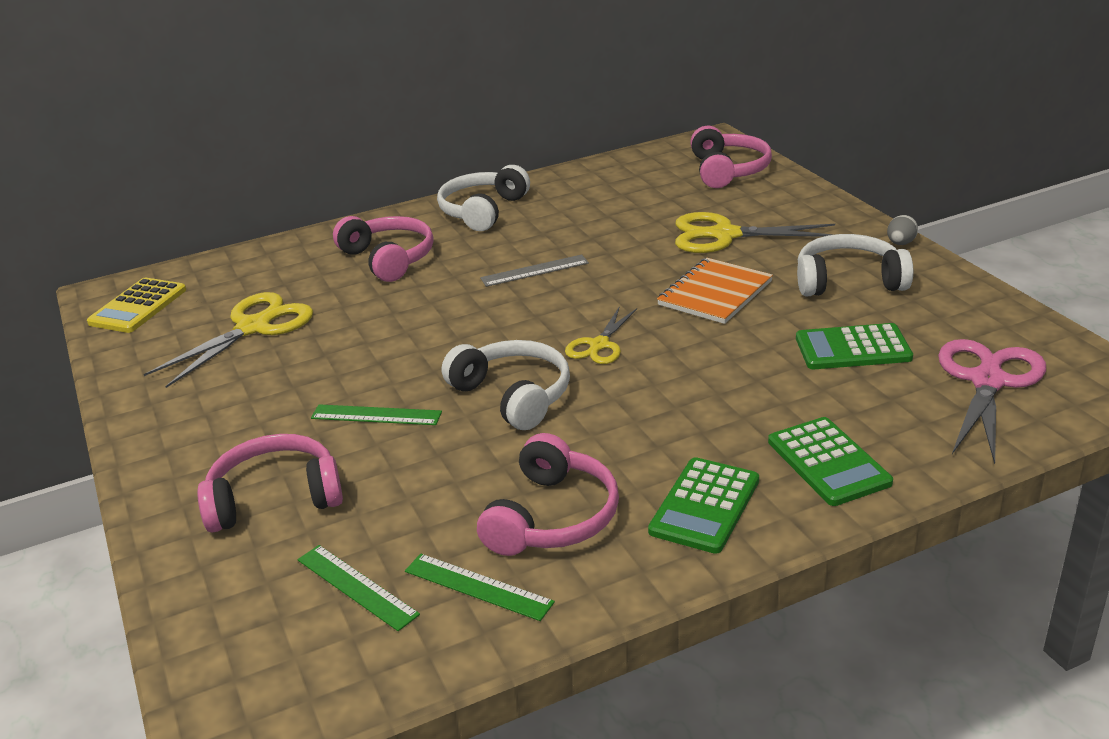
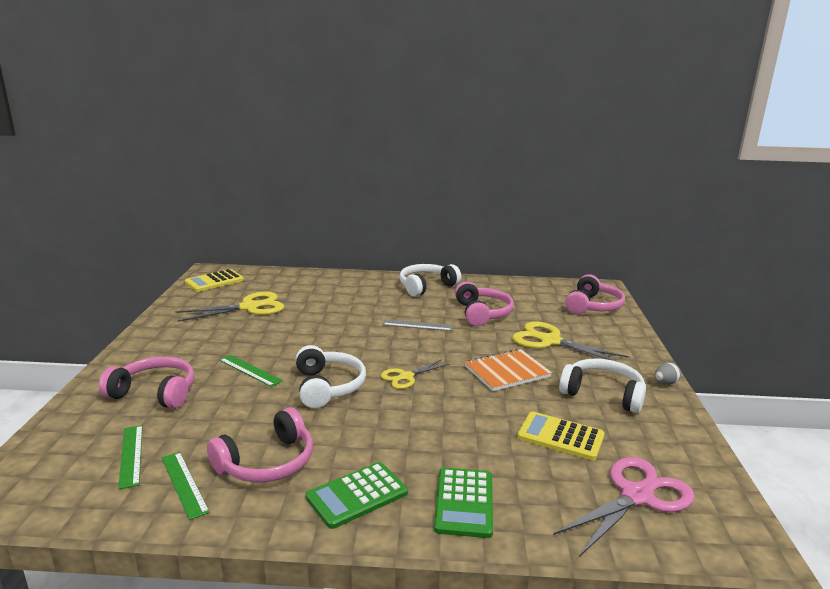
camera: 25 degrees right, 10 degrees down
(388, 259) = (350, 295): pink headphones -> pink headphones (482, 313)
(852, 348) = (560, 436): green calculator -> yellow calculator

